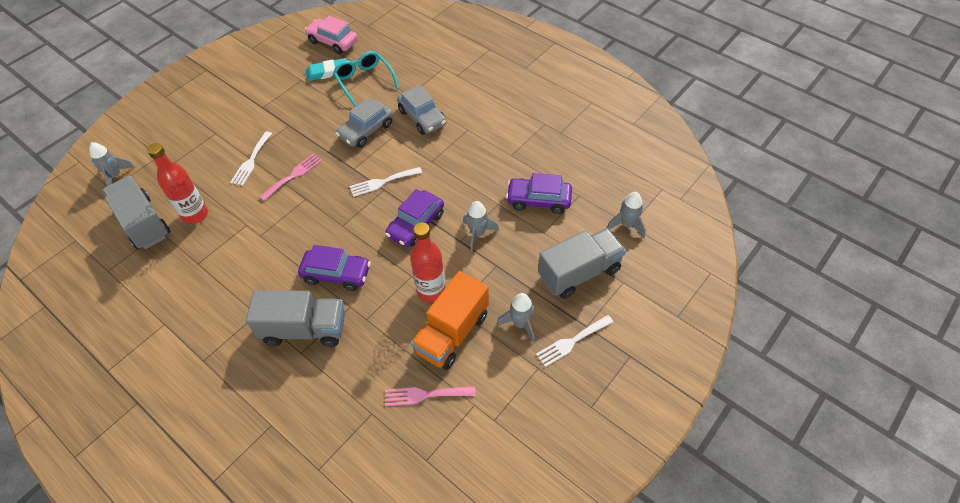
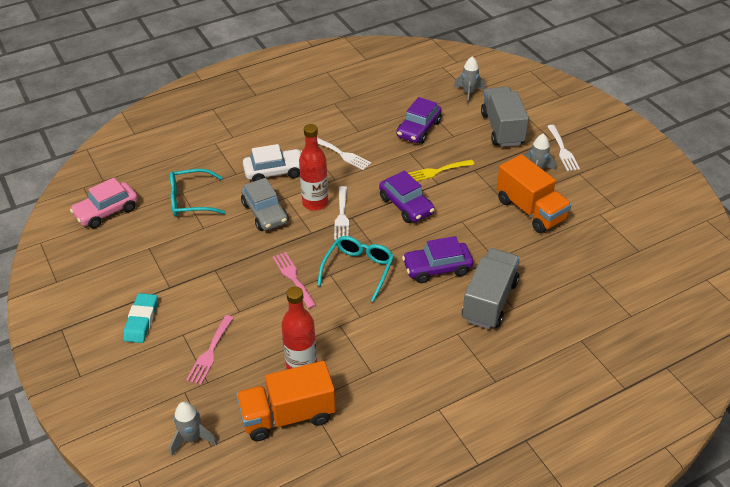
camera: 70 degrees left, 10 degrees down
(143, 223) = (288, 416): grey truck -> orange truck
(251, 161) = (249, 308): white fork -> white fork (342, 154)
(316, 216) = (358, 270): none -> turquoise glasses
(327, 72) = (154, 225): turquoise eraser -> turquoise eraser (141, 320)
(336, 274) = (437, 268): purple car -> purple car turned 135 degrees counterclockwise
(422, 118) = (274, 172): grey car -> white car
(425, 395) = (582, 238): pink fork -> pink fork (210, 353)
(431, 291) = (483, 212): red bottle -> red bottle (315, 203)
(478, 234) = (436, 171): grey rocket -> yellow fork

